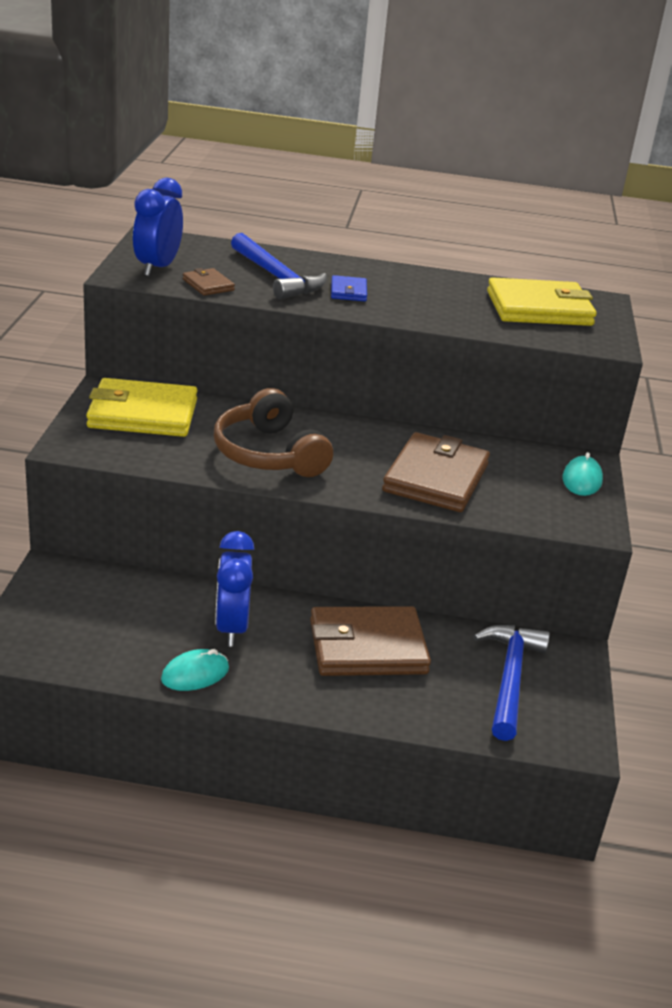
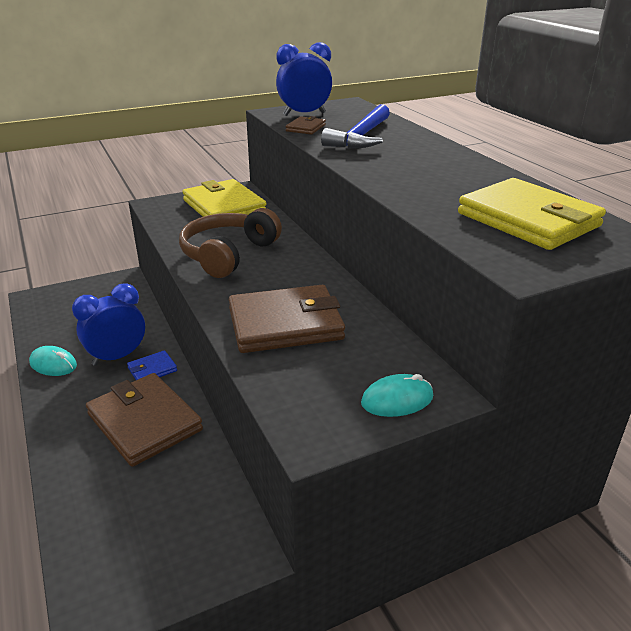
camera: 60 degrees right, 0 degrees up
(348, 291) = (386, 157): blue wallet -> blue wallet (152, 369)
(509, 678) = (165, 520): blue hammer -> none

